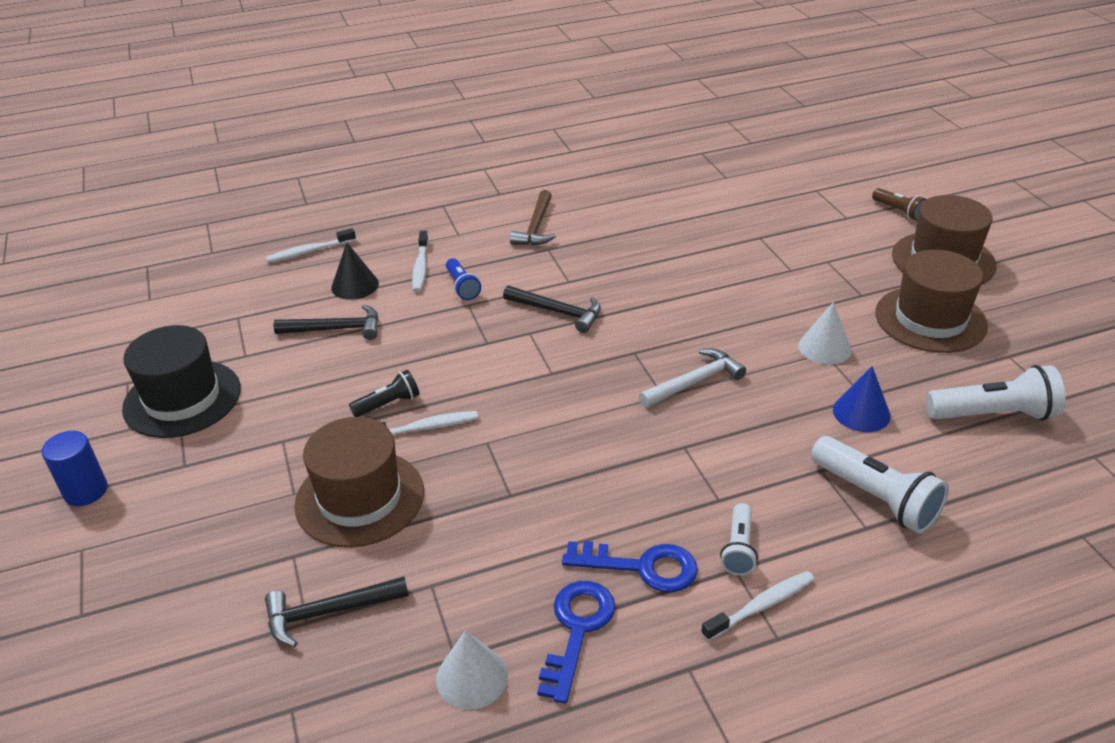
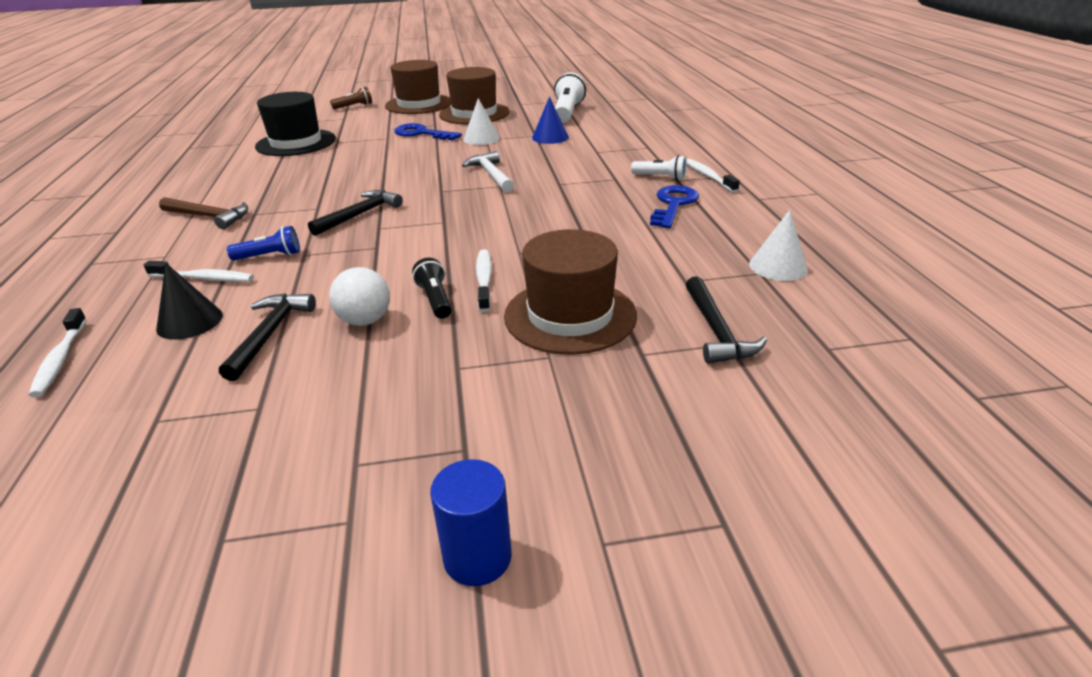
camera: 80 degrees left, 5 degrees down
(182, 398) = (314, 464): black hat -> black hat (296, 143)
(354, 372) = (365, 320): none -> white ball
(577, 630) = (730, 228): blue key -> blue key (421, 133)
(876, 498) = (625, 142): white flashlight -> none

